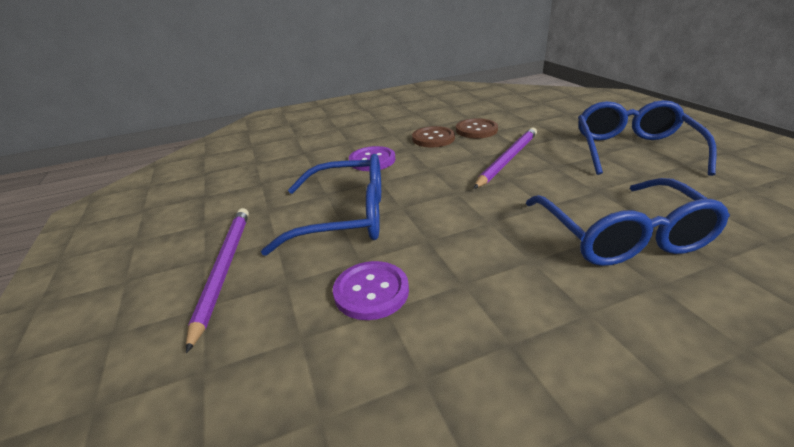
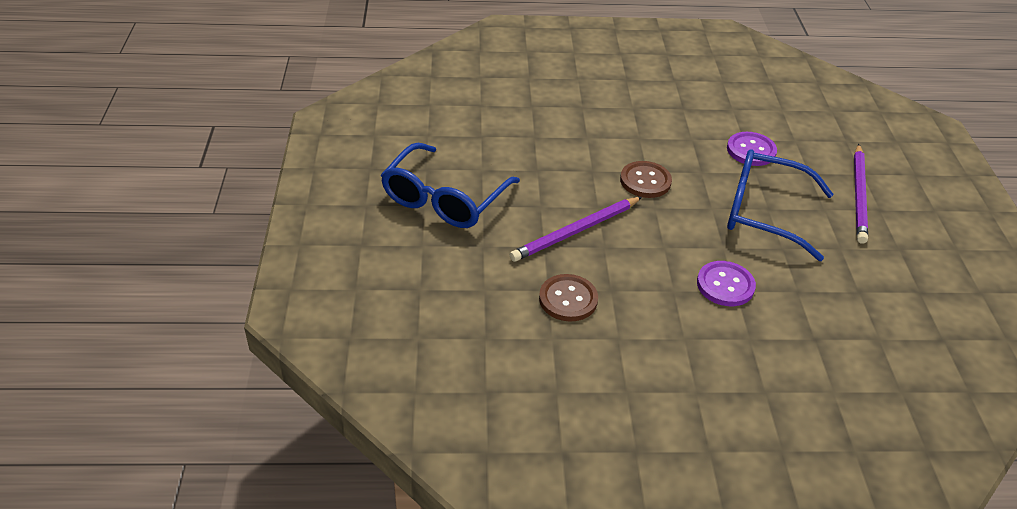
camera: 165 degrees left, 10 degrees up
(433, 138) = (634, 302): brown button -> brown button (645, 181)
(622, 236) = (566, 133): blue glasses -> none

